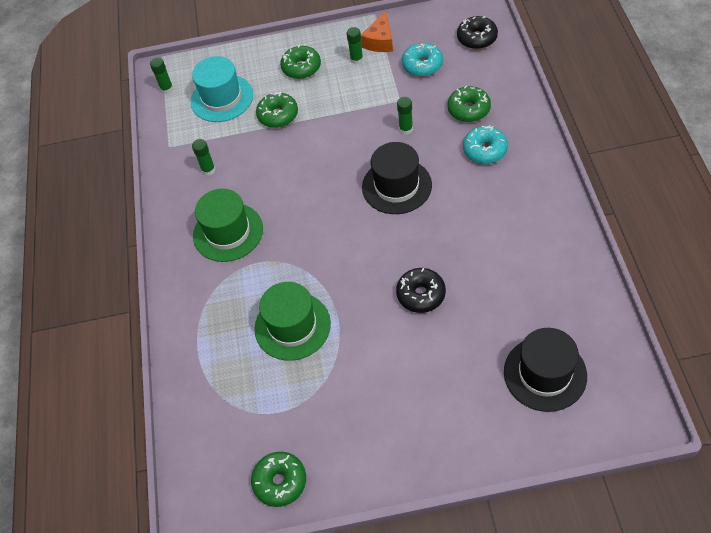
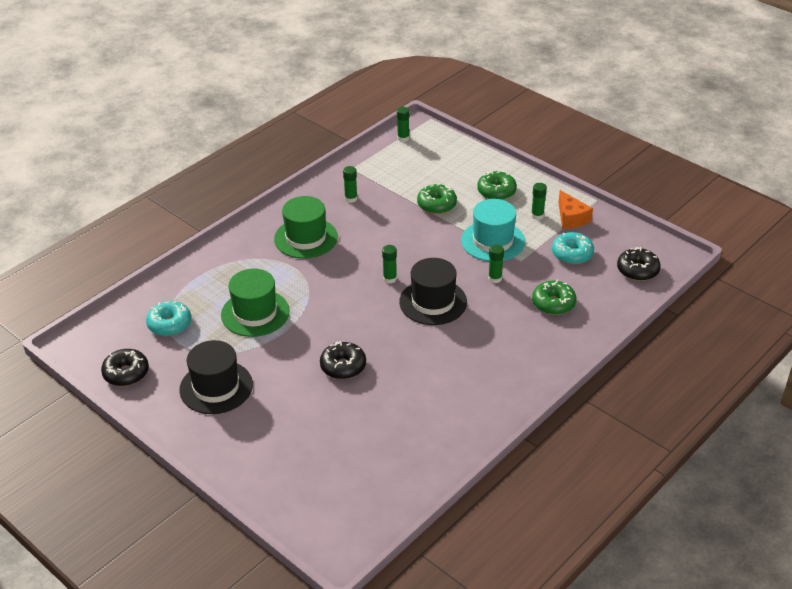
camera: 45 degrees right, 15 degrees down
(222, 98) = (423, 168): turquoise hat -> turquoise hat (493, 241)
(280, 482) = (126, 373): green donut -> black donut
(340, 200) = (390, 279): none -> green glue stick
(380, 41) = (571, 218): orange cheese -> orange cheese turned 90 degrees counterclockwise
(485, 150) = (520, 333): turquoise donut -> turquoise donut (169, 324)
(545, 373) = (332, 473): black hat -> black hat (216, 387)

